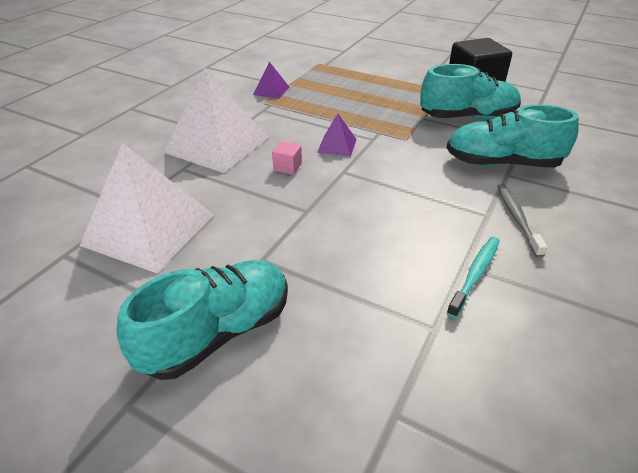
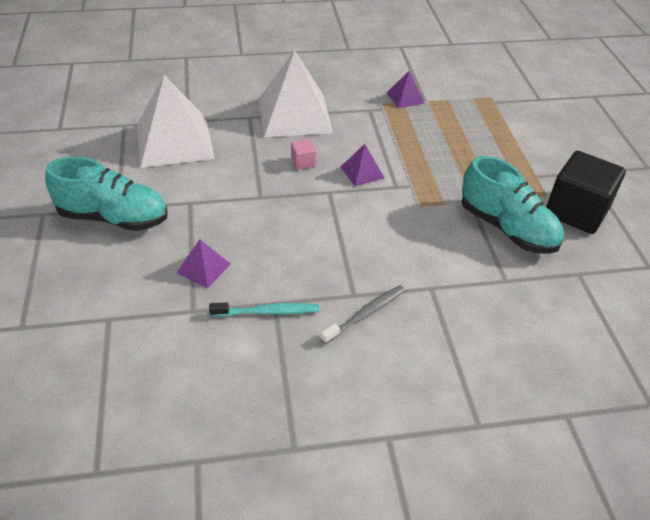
camera: 50 degrees right, 5 degrees up
(375, 292) = (203, 268): none -> purple pyramid
(502, 163) = (445, 278): turquoise shoe -> none

